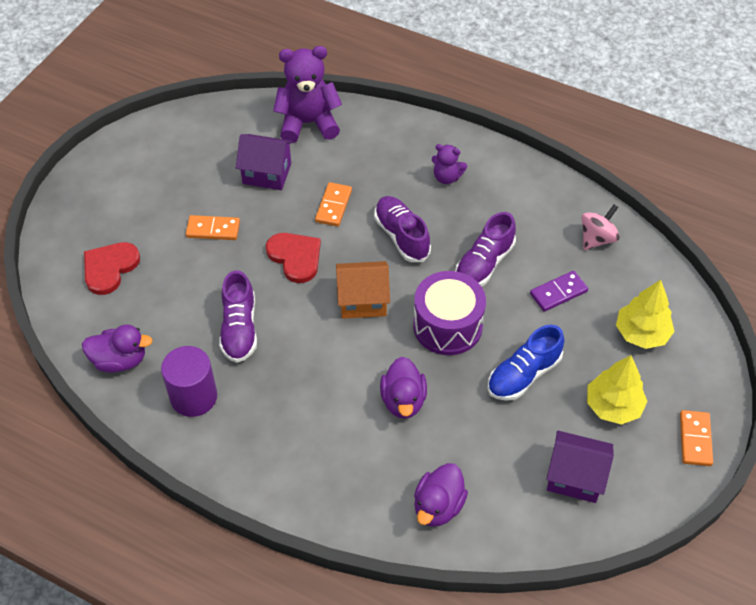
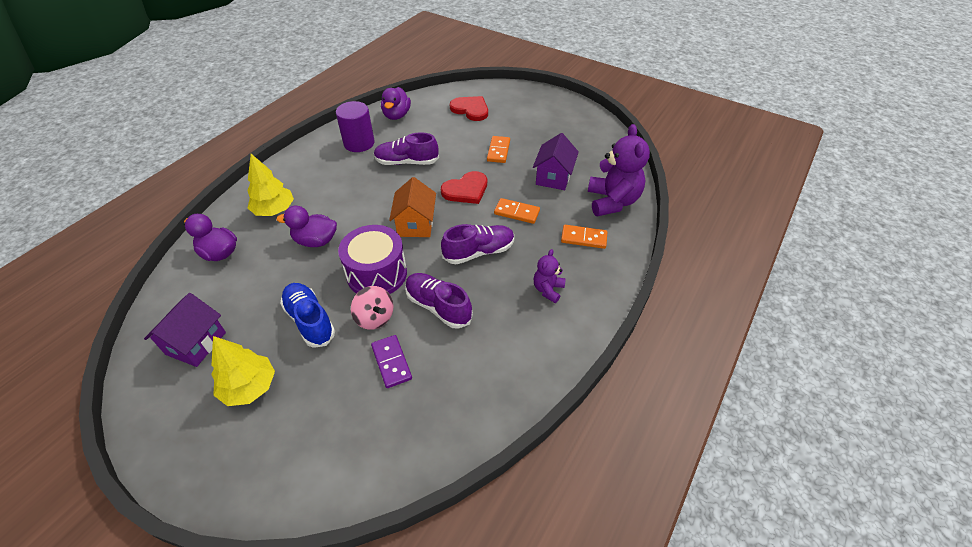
camera: 95 degrees right, 5 degrees down
(597, 239) = (454, 411): pink spinning top -> pink spinning top (375, 318)
(641, 333) = (321, 431): yellow tree -> yellow tree (274, 210)
(695, 439) = (180, 456): orange domino -> orange domino (583, 238)

